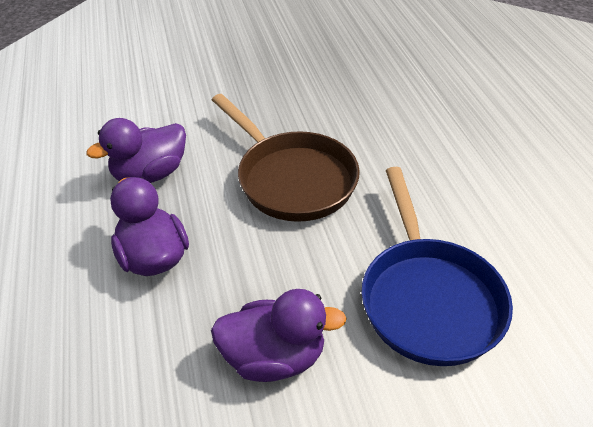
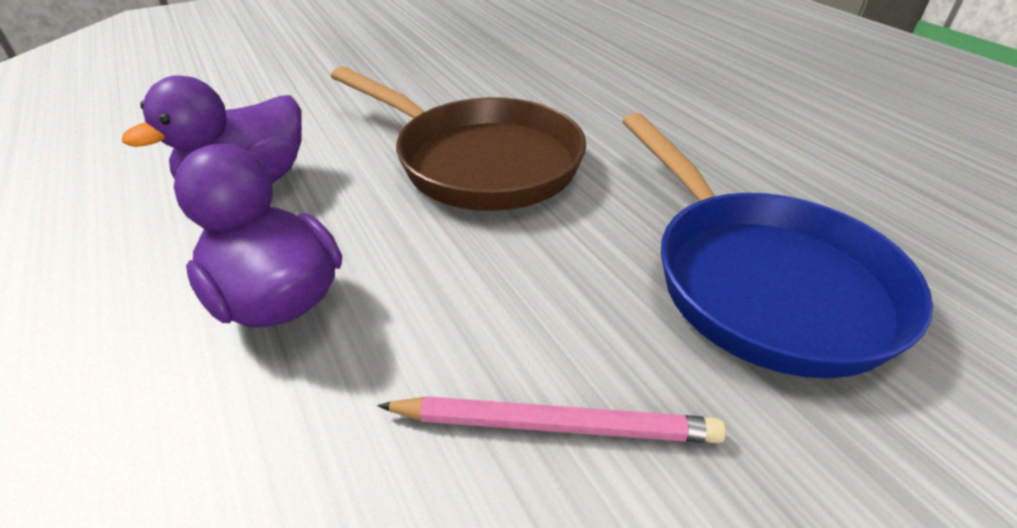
camera: 15 degrees left, 5 degrees down
(274, 357) = (554, 424): purple duck -> pink pencil

